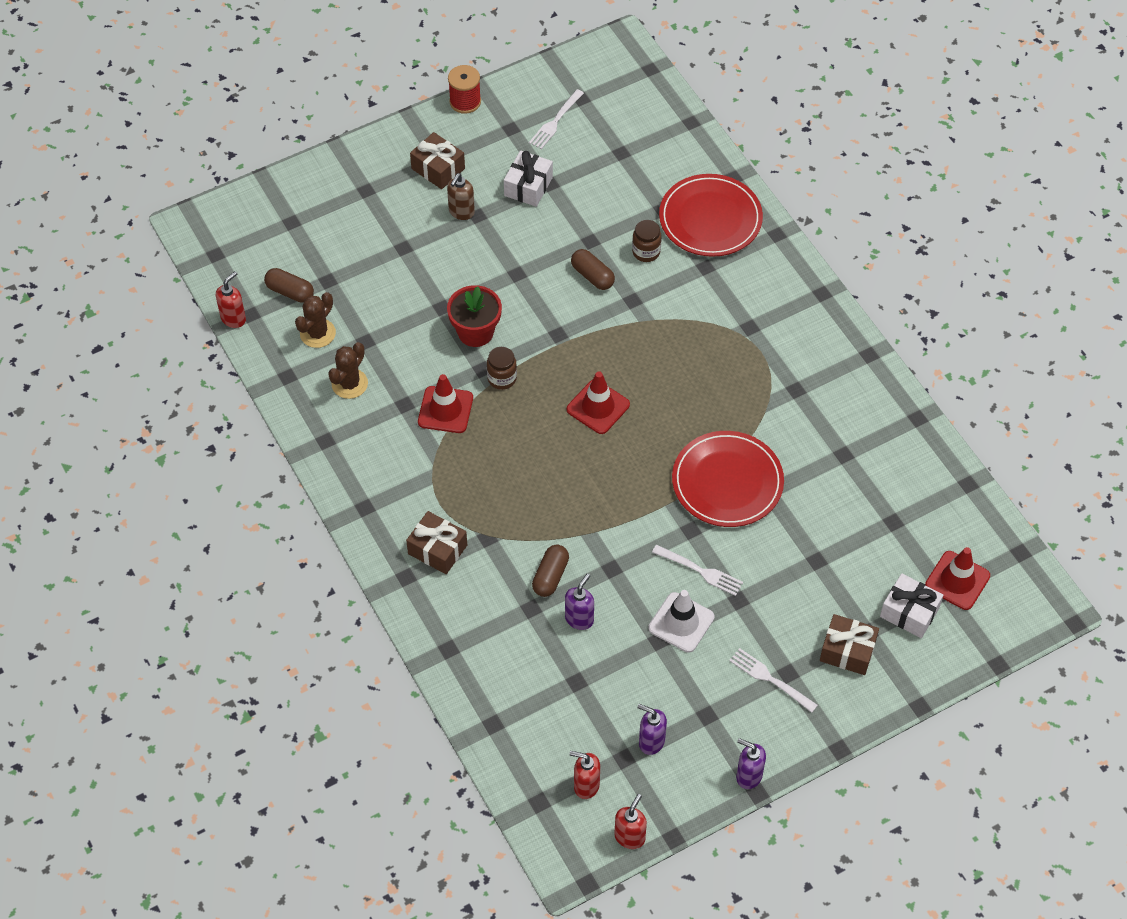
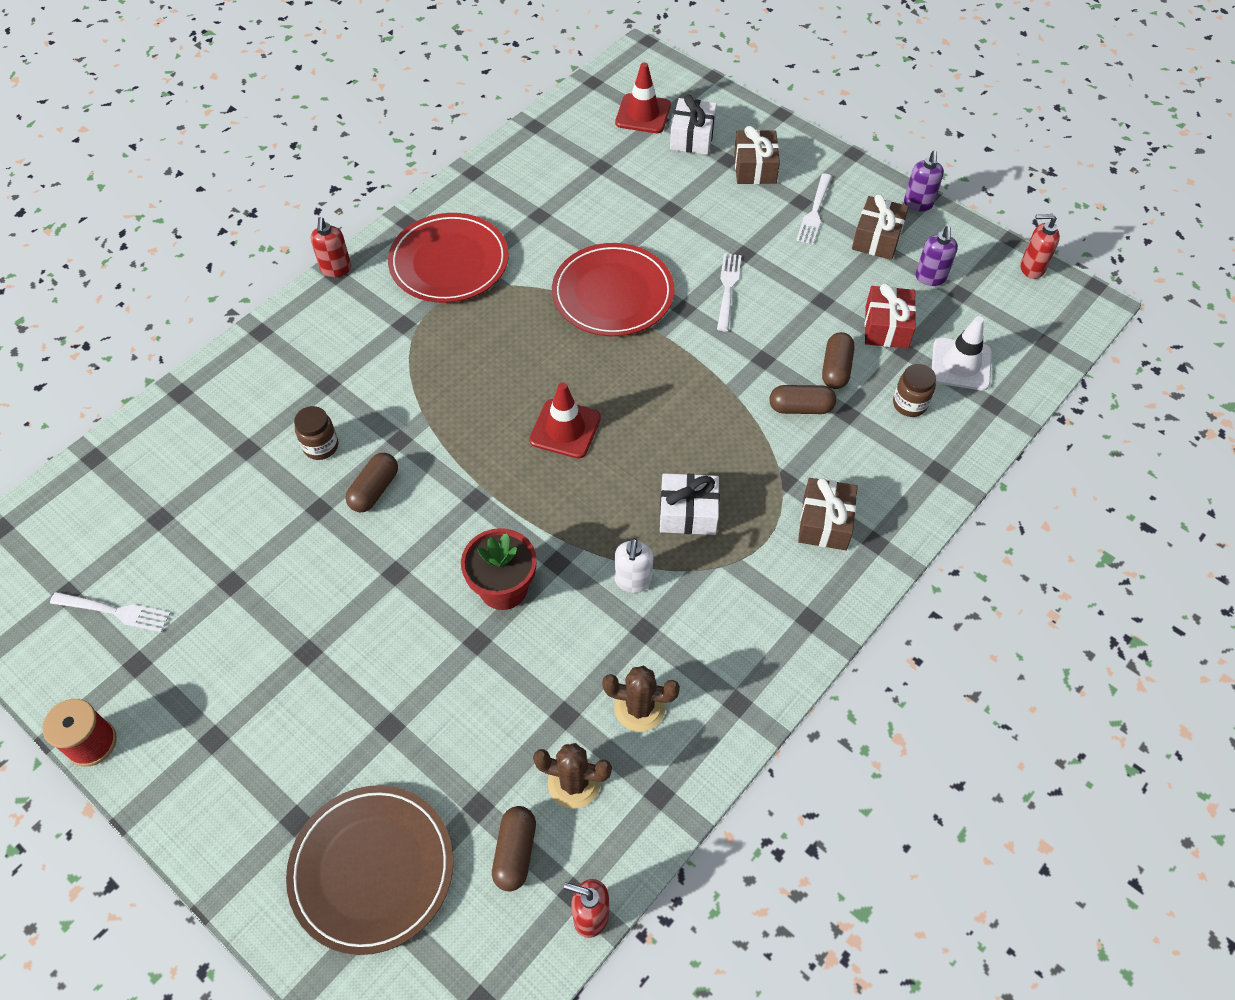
camera: 110 degrees left, 0 degrees up
(316, 221) = (372, 869): none -> brown plate
(438, 169) = (232, 733): brown gift -> brown gift (877, 238)
(445, 410) = (633, 581): red traffic cone -> white soap dispenser
(461, 212) = (307, 674): brown soap dispenser -> none
(502, 378) = (563, 536): brown jar -> brown jar (909, 404)
(528, 186) = (242, 607): white gift -> white gift (688, 513)
(579, 619) = (836, 369): purple soap dispenser -> brown capsule
(586, 785) = (1005, 313): red soap dispenser -> red soap dispenser (336, 269)
(608, 678) = (886, 327): none -> red gift
(681, 622) = (793, 288): white traffic cone -> white traffic cone (961, 364)
(710, 219) = (252, 398): red plate -> red plate (449, 262)

